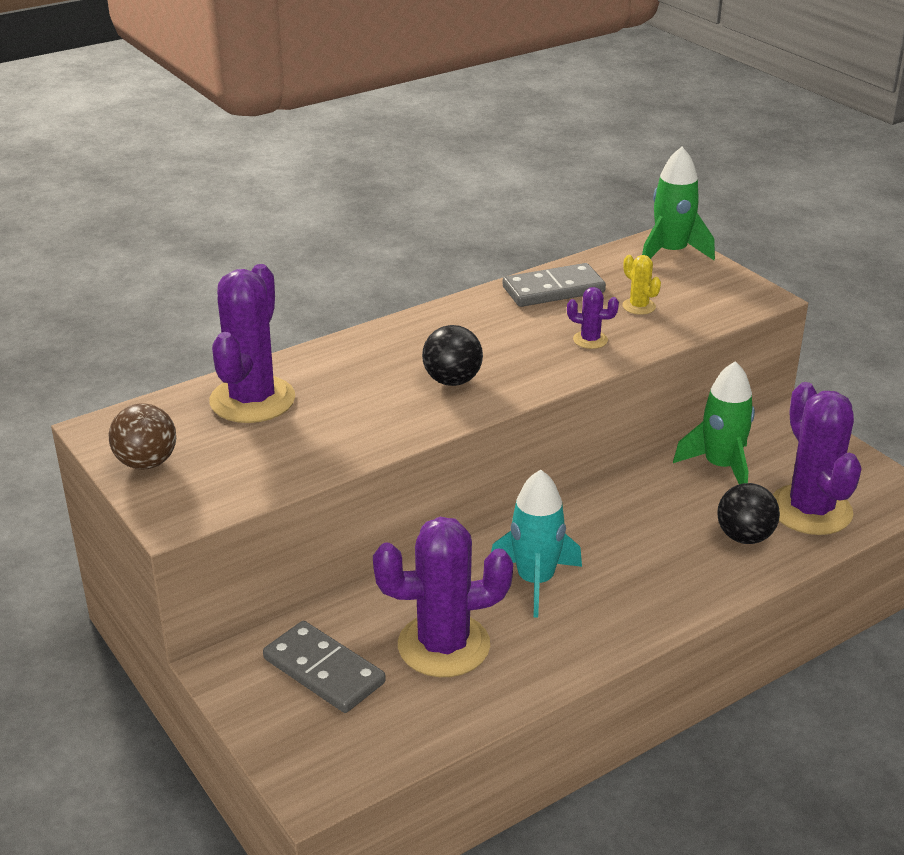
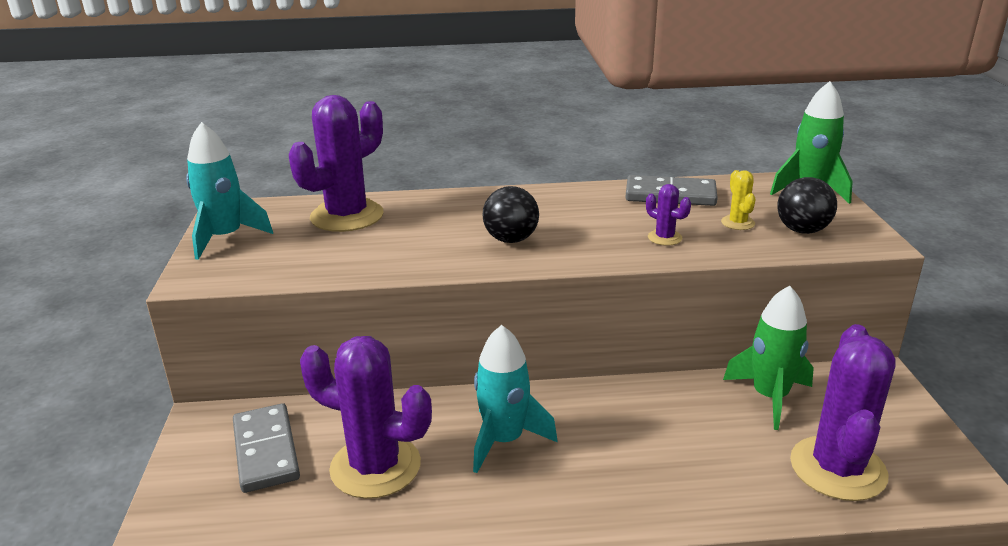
camera: 30 degrees right, 5 degrees down
(146, 463) = (225, 238): brown ball -> turquoise rocket
(744, 537) = (742, 470): black ball -> black ball (802, 230)

